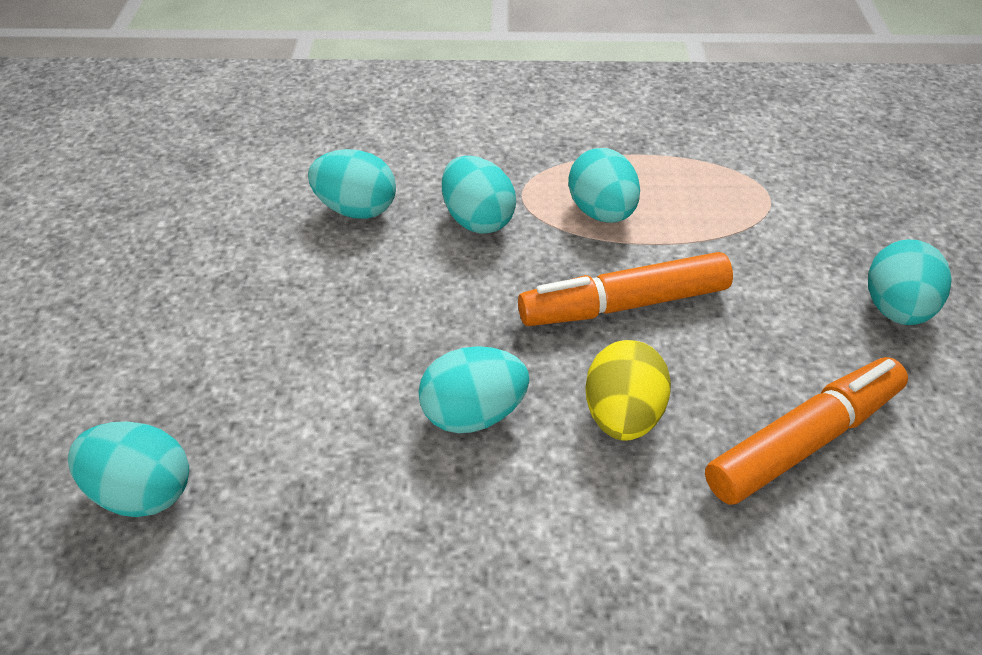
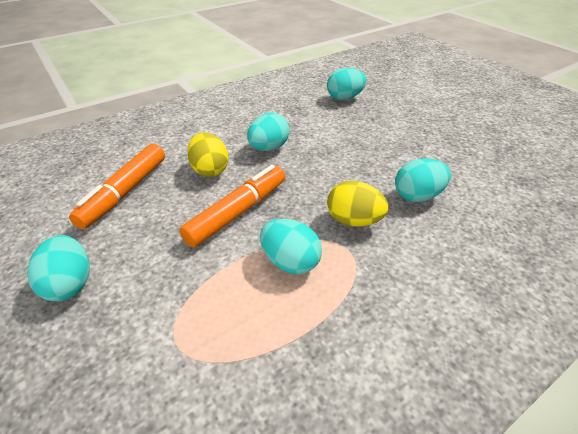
camera: 145 degrees right, 5 degrees down
(477, 219) = (353, 220): turquoise egg -> yellow egg

